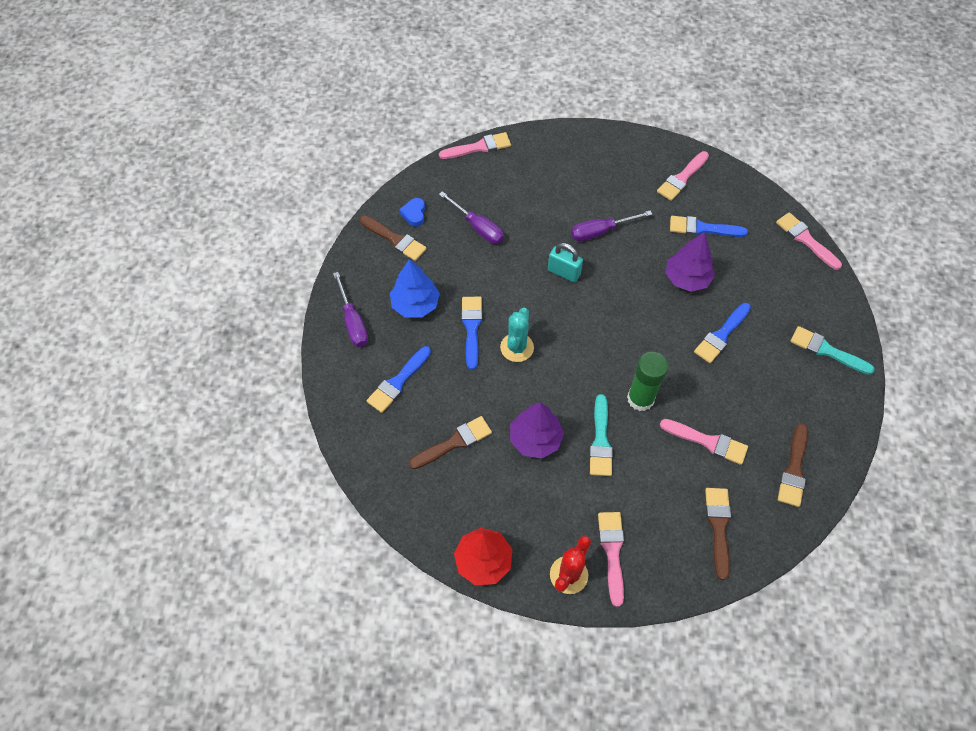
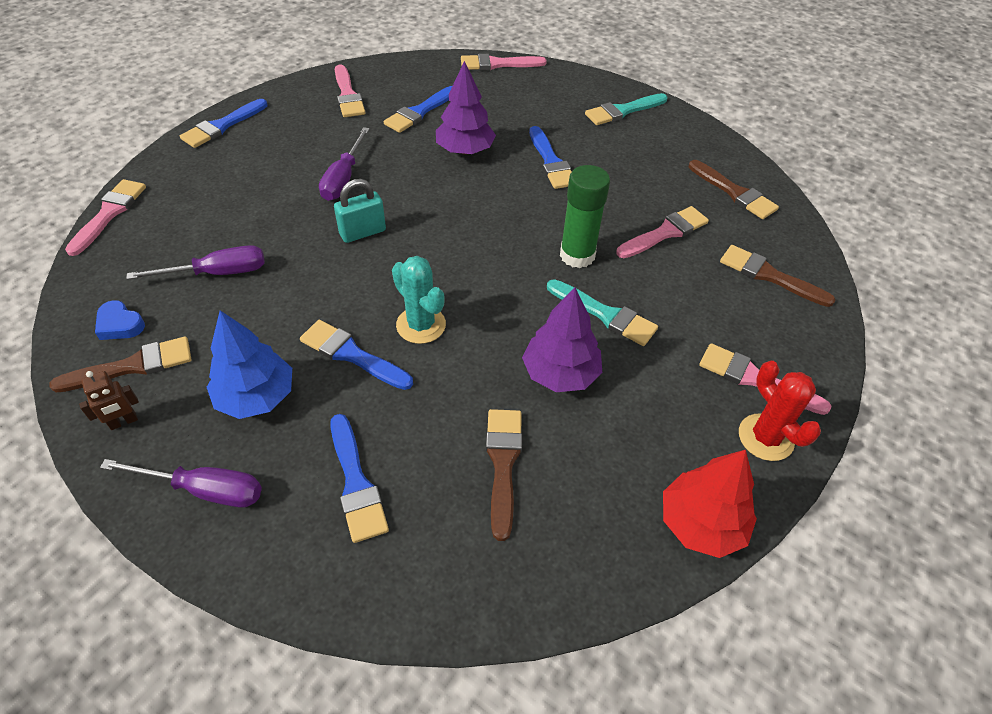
camera: 60 degrees left, 10 degrees down
(364, 262) = (123, 422): none -> brown robot
(591, 139) = (222, 126): none -> blue brush

